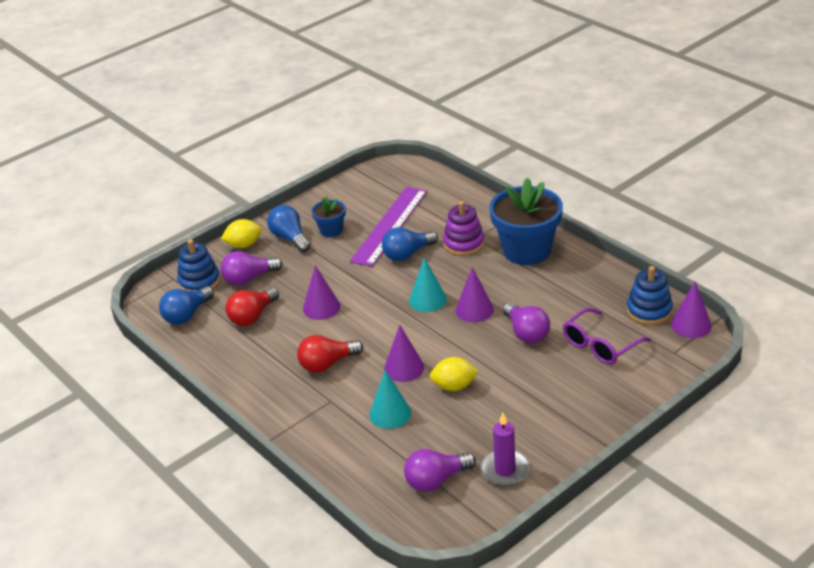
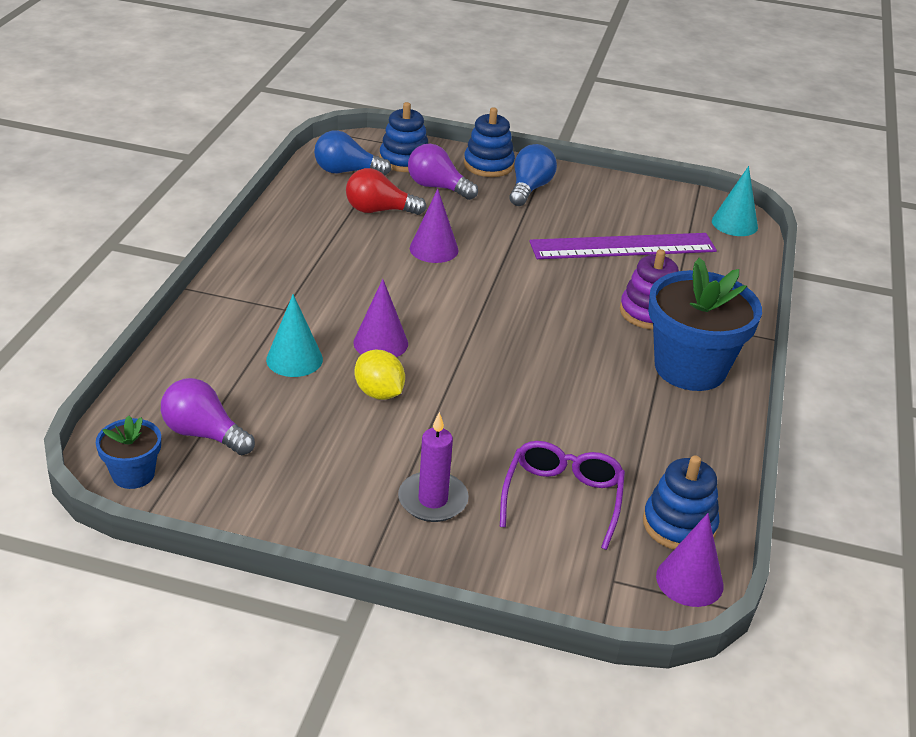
camera: 50 degrees right, 0 degrees up
(244, 245) = (488, 165): yellow lemon -> blue stacking toy
(327, 364) = (343, 286): red light bulb -> none
(331, 230) = (571, 210): blue flower pot -> blue flower pot (133, 474)
(407, 254) = (585, 277): blue light bulb -> none
(427, 300) = (517, 320): turquoise cone -> turquoise cone (734, 224)
(474, 310) = (533, 362): purple cone -> none
(505, 470) = (257, 486): purple candle -> purple candle (433, 500)
(526, 333) = (528, 421): purple light bulb -> none
(600, 345) = (562, 498): purple glasses -> purple glasses turned 90 degrees clockwise

